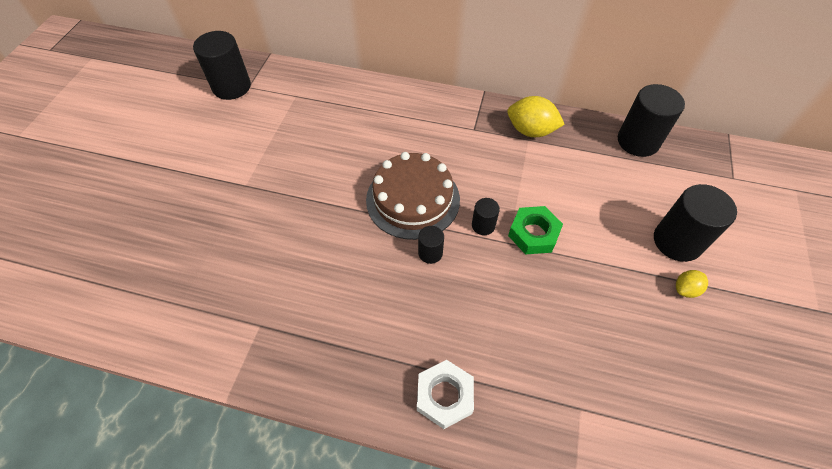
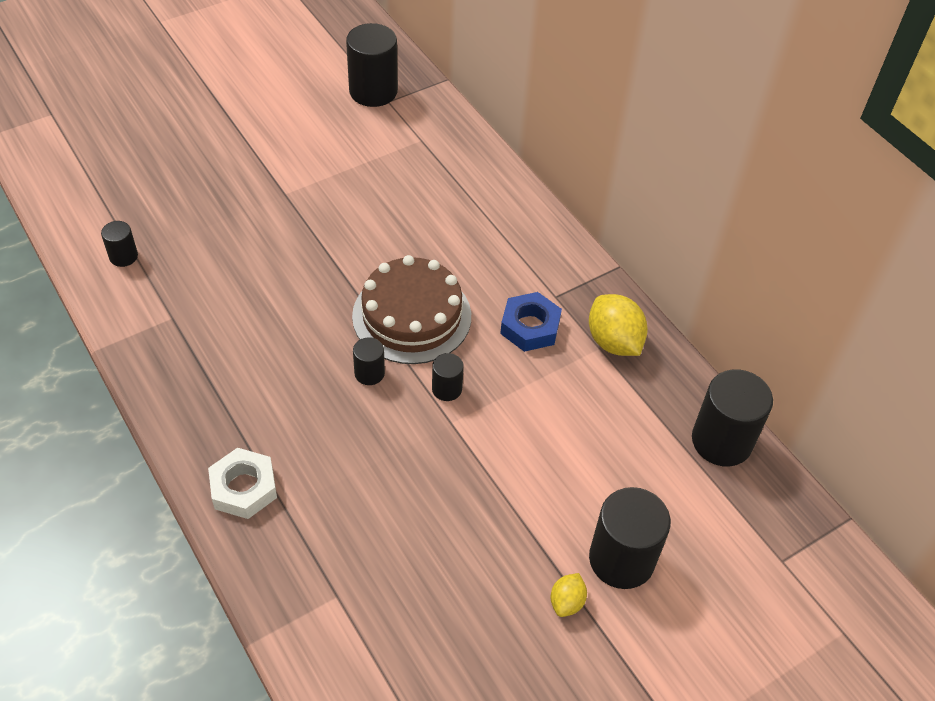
camera: 40 degrees right, 5 degrees down
(172, 312) = (123, 256): none -> black cylinder
(482, 155) = (530, 327): none -> blue nut
(533, 234) = (484, 434): green nut -> none
(685, 289) = (566, 602): yellow lemon -> yellow lemon turned 75 degrees counterclockwise

